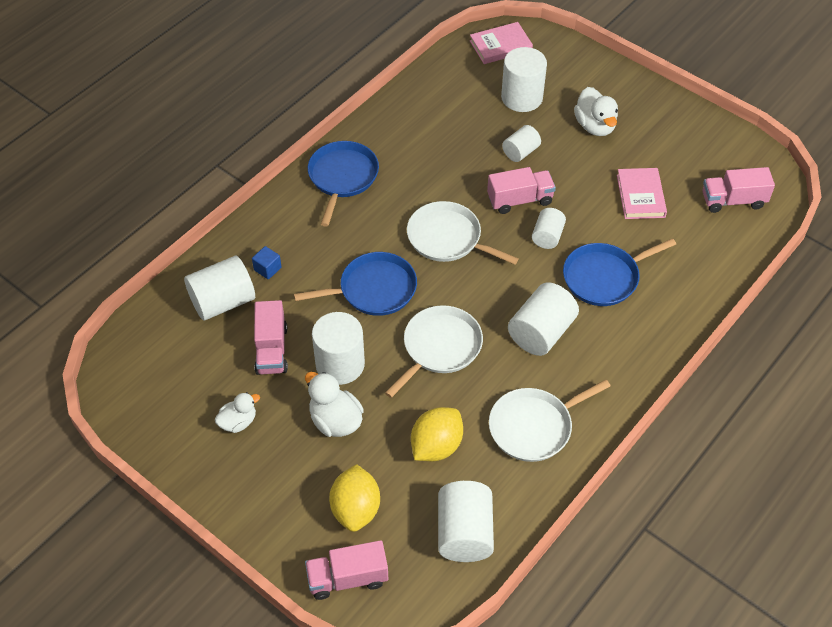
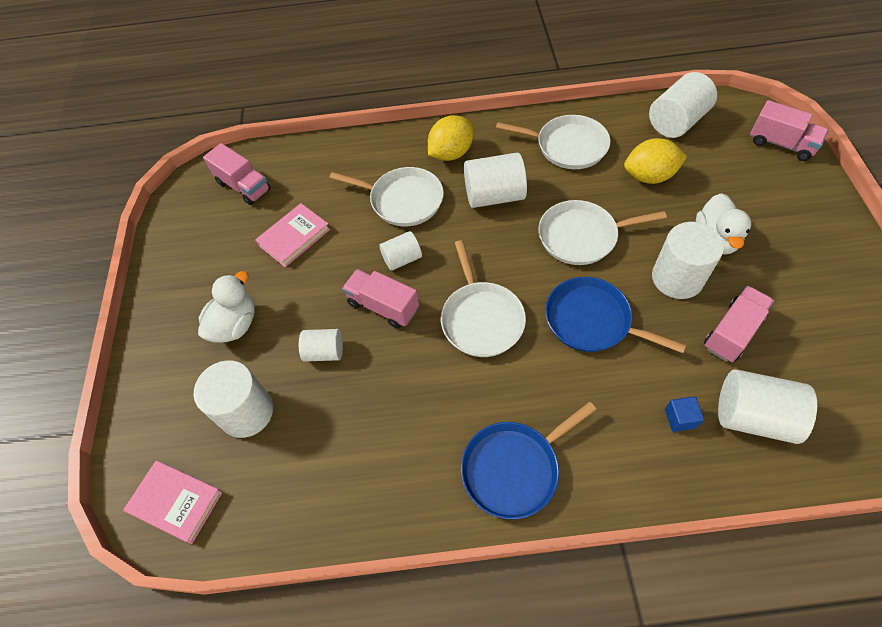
camera: 130 degrees left, 5 degrees up
(238, 422) = (805, 291): white duck -> none
(355, 509) = (744, 176): yellow lemon -> yellow lemon (451, 153)
(604, 277) = (403, 200): blue pan -> white pan

